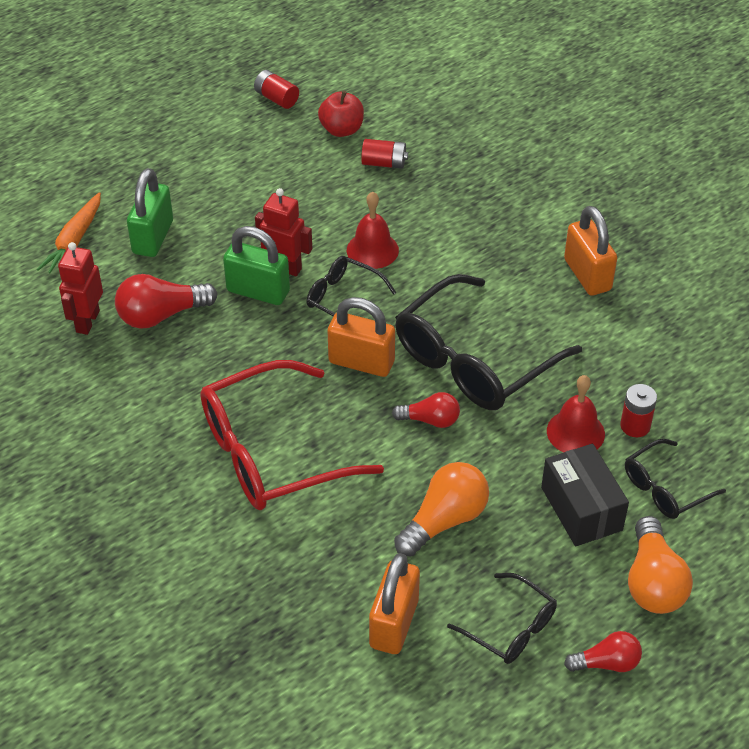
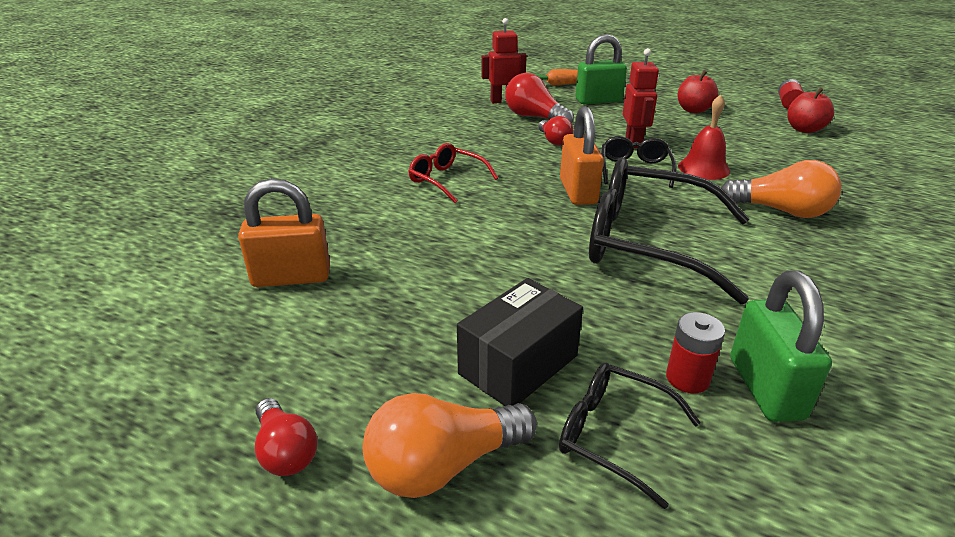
camera: 65 degrees right, 15 degrees down
(238, 176) = (693, 110): none -> red apple
(258, 291) = (598, 139): green padlock -> green padlock (765, 388)
(274, 451) = (447, 180): red glasses -> red glasses, size x0.51
(384, 163) = (802, 151): red battery -> none
(430, 420) = (549, 238): red light bulb -> red light bulb (554, 140)
(444, 520) = (433, 275): orange light bulb -> orange light bulb (780, 211)
(510, 627) = (314, 352): black glasses -> none
(575, 432) = (626, 331): red bell -> none
(587, 275) = (858, 283): orange padlock -> none

